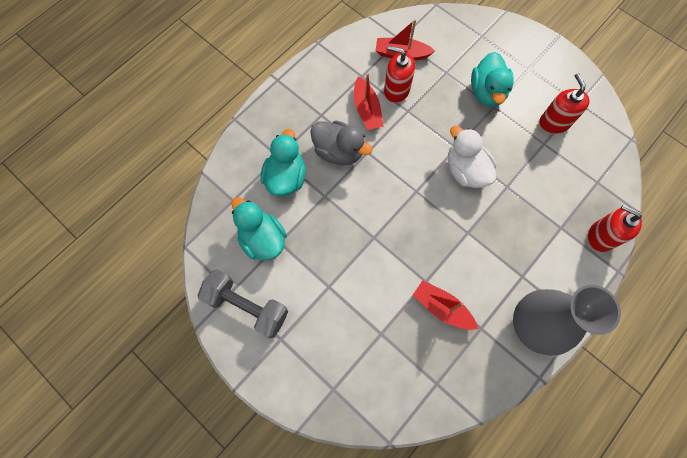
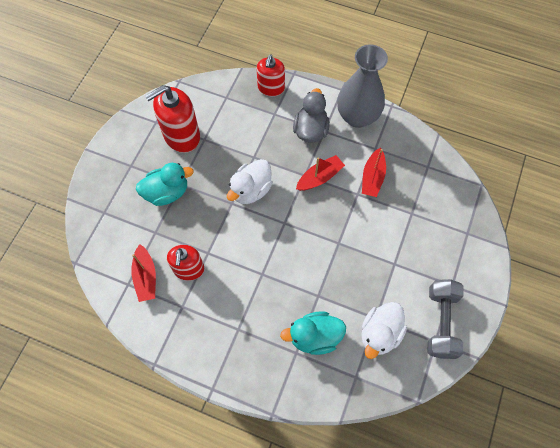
camera: 110 degrees left, 5 degrees down
(262, 239) = (379, 333): turquoise duck -> white duck
(339, 151) = (271, 299): grey duck -> grey duck (310, 130)
(367, 110) = (219, 289): red boat -> red boat (319, 177)
(554, 123) = (181, 136): red soap dispenser -> red soap dispenser, size x1.54

